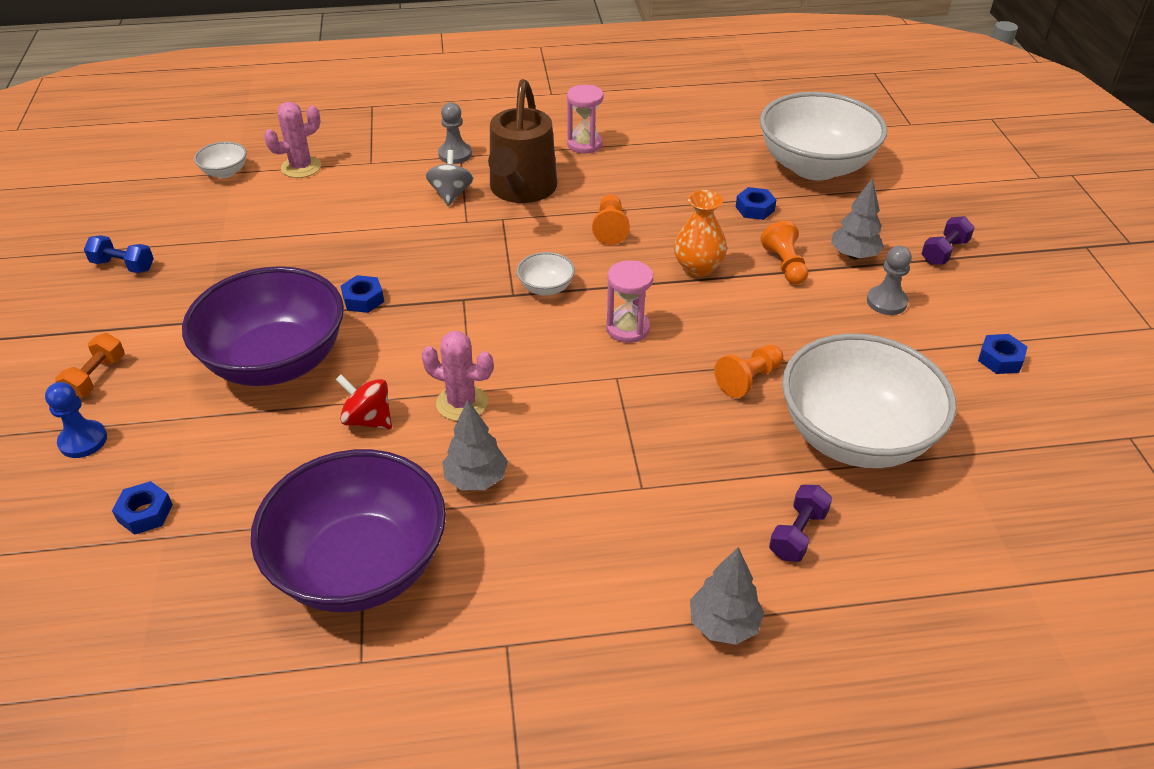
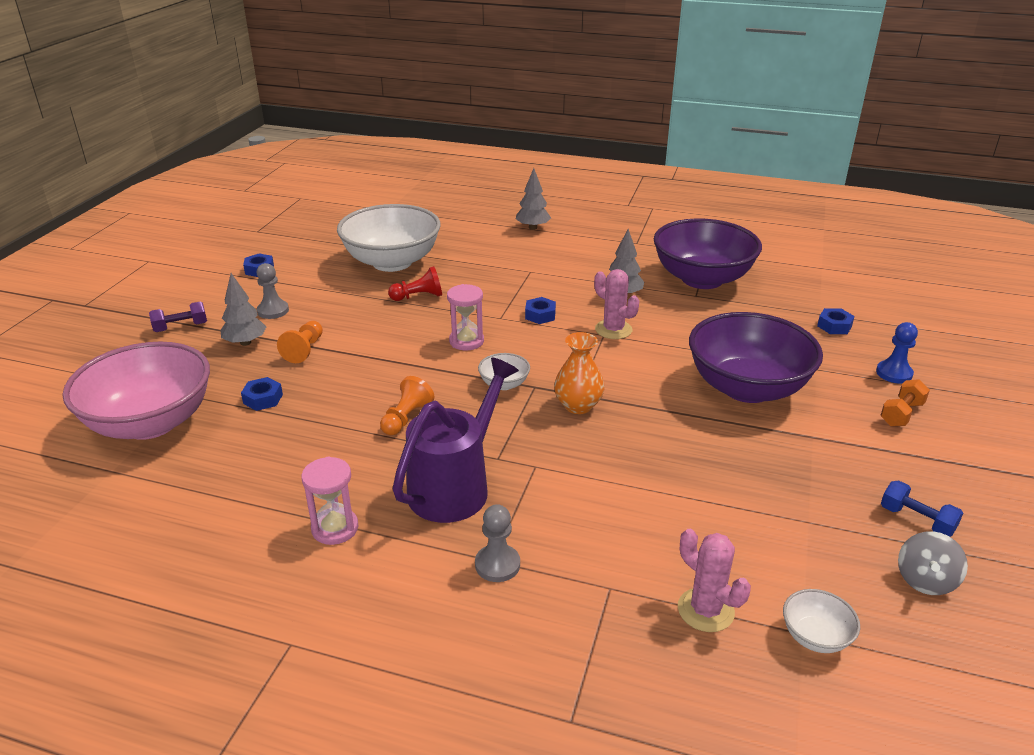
camera: 155 degrees left, 10 degrees down
(301, 167) = (705, 610): pink cactus -> pink cactus turned 60 degrees clockwise
(363, 299) = (664, 416): blue nut -> blue nut (540, 315)
(368, 419) = (682, 336): red spinning top -> none
(451, 194) = (533, 505): grey spinning top -> grey spinning top (925, 580)
(521, 190) = (456, 485): brown watering can -> purple watering can
(698, 267) = (370, 366): orange vase -> orange vase (578, 405)
(748, 379) = (418, 297): orange pawn -> red pawn
(797, 534) = (468, 241): purple dumbbell -> none
(815, 166) = (150, 422): white bowl -> pink bowl

